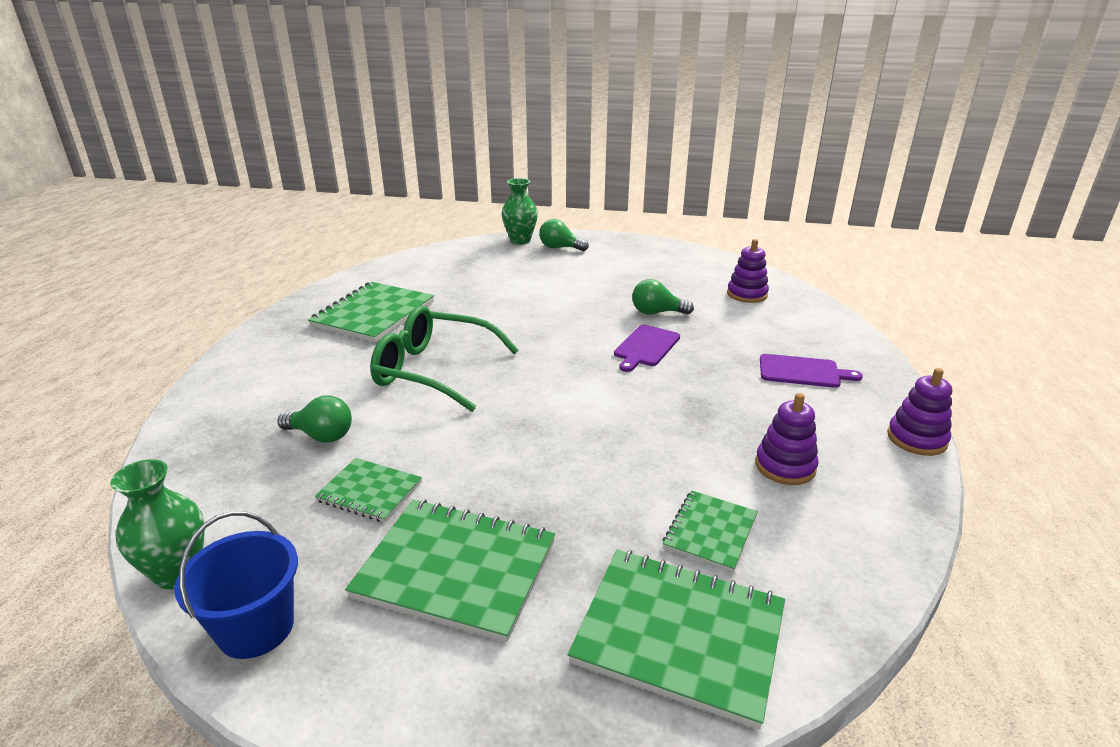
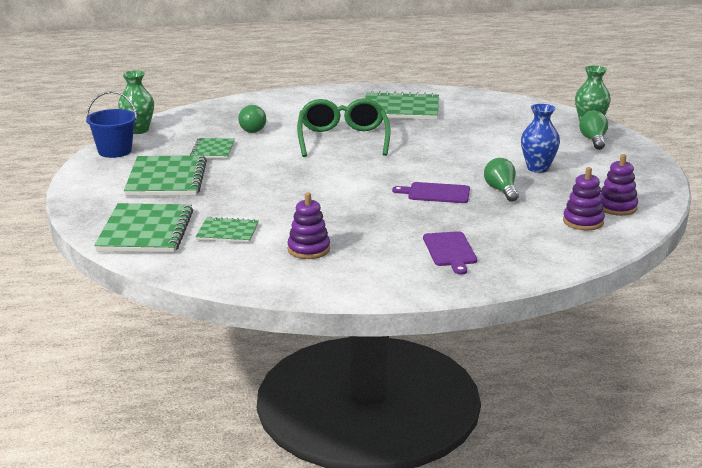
camera: 70 degrees right, 5 degrees down
(610, 284) = (538, 168): none -> blue vase
(916, 439) = (379, 294): purple stacking toy -> purple stacking toy (617, 207)

